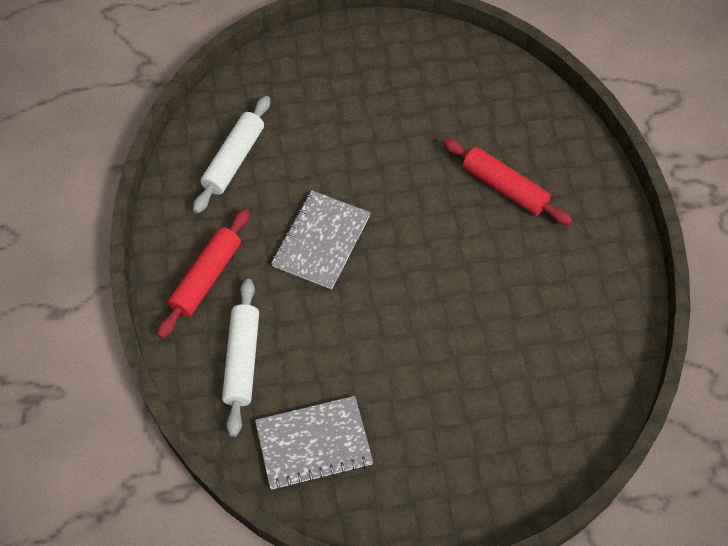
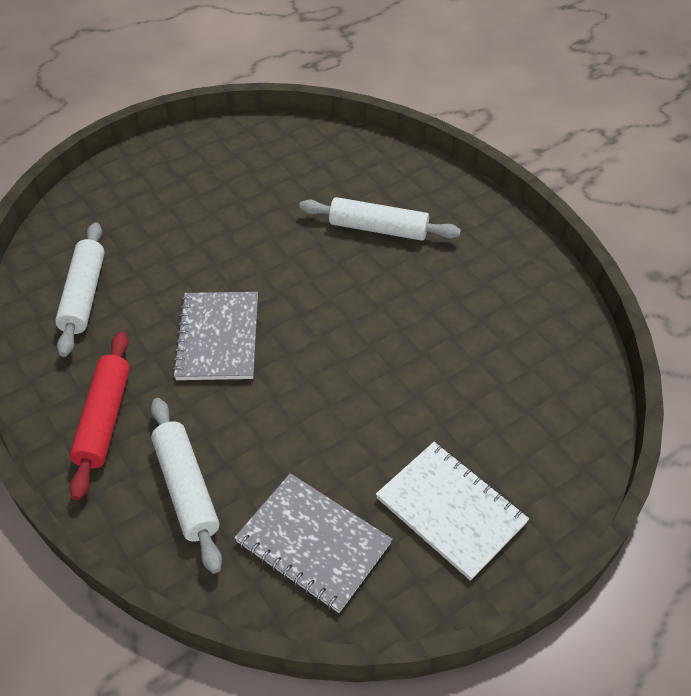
camera: 25 degrees left, 10 degrees down
(314, 444) = (313, 543): grey notebook -> grey notebook turned 75 degrees clockwise
(429, 464) = (451, 510): none -> white notebook
(504, 188) = (378, 229): red rolling pin -> white rolling pin

